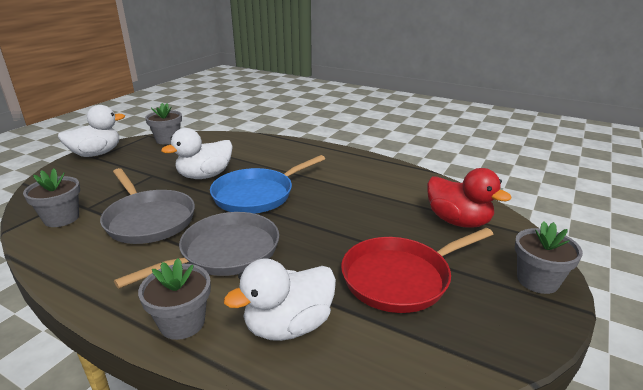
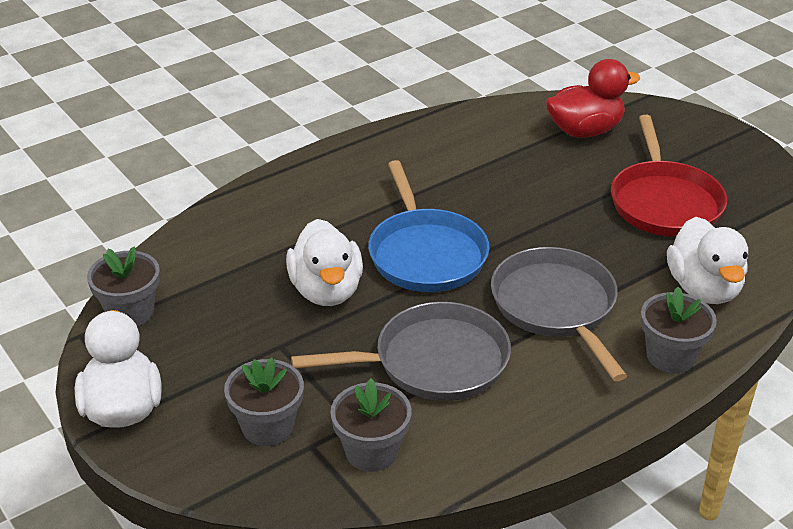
camera: 65 degrees left, 10 degrees up
(537, 280) = (703, 131): grey flower pot -> grey flower pot (268, 427)

